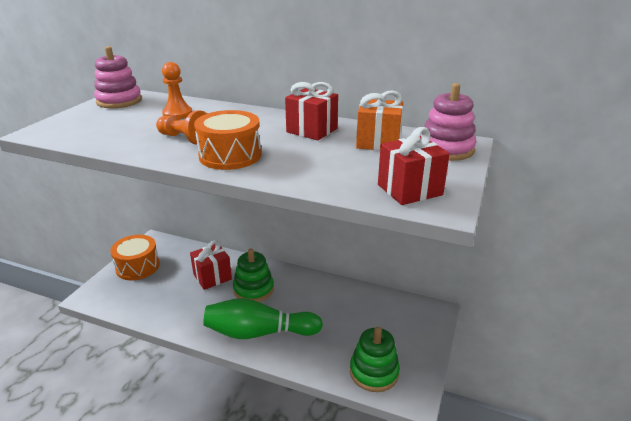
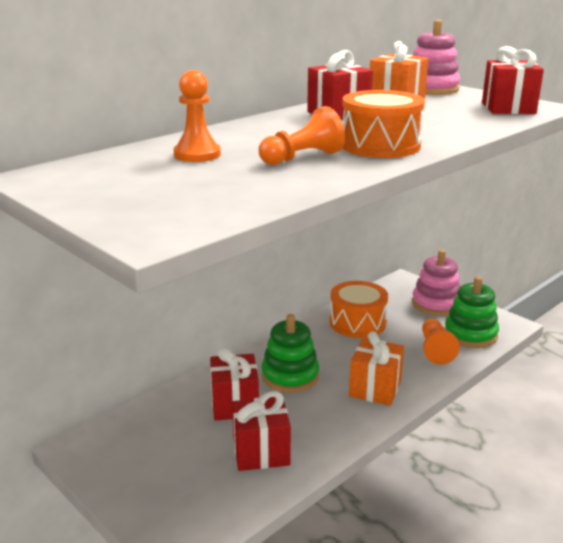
camera: 65 degrees left, 5 degrees down
(119, 101) = (71, 180): pink stacking toy -> pink stacking toy (436, 304)
(137, 266) = (140, 476): orange drum -> orange drum (357, 323)
(170, 301) = (261, 452): none -> red gift
(259, 332) = (375, 388): green bowling pin -> orange gift
(333, 354) = (435, 349): none -> orange pawn

